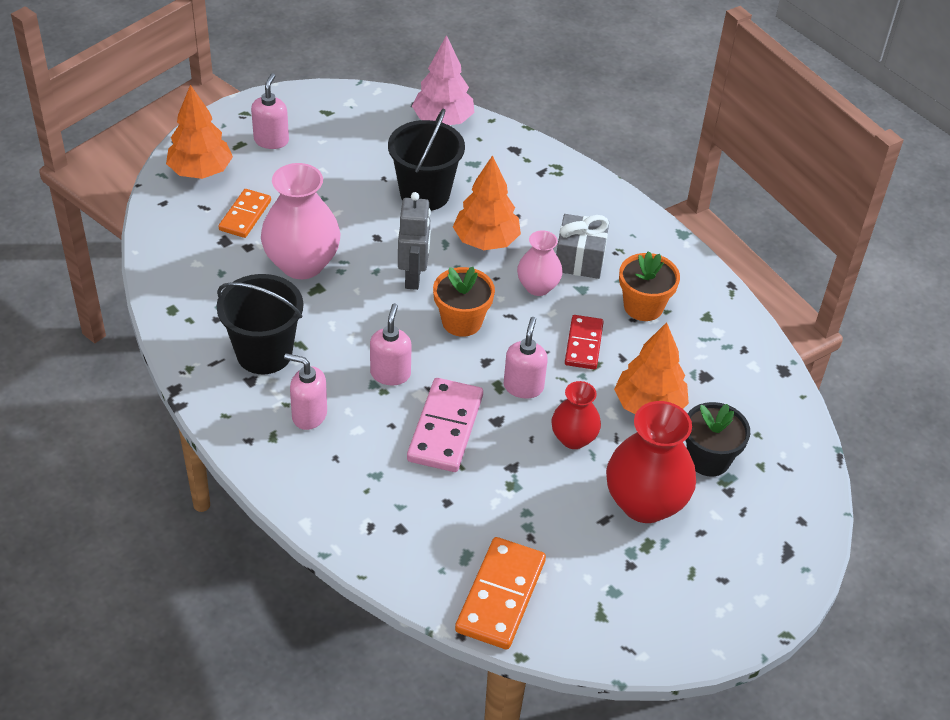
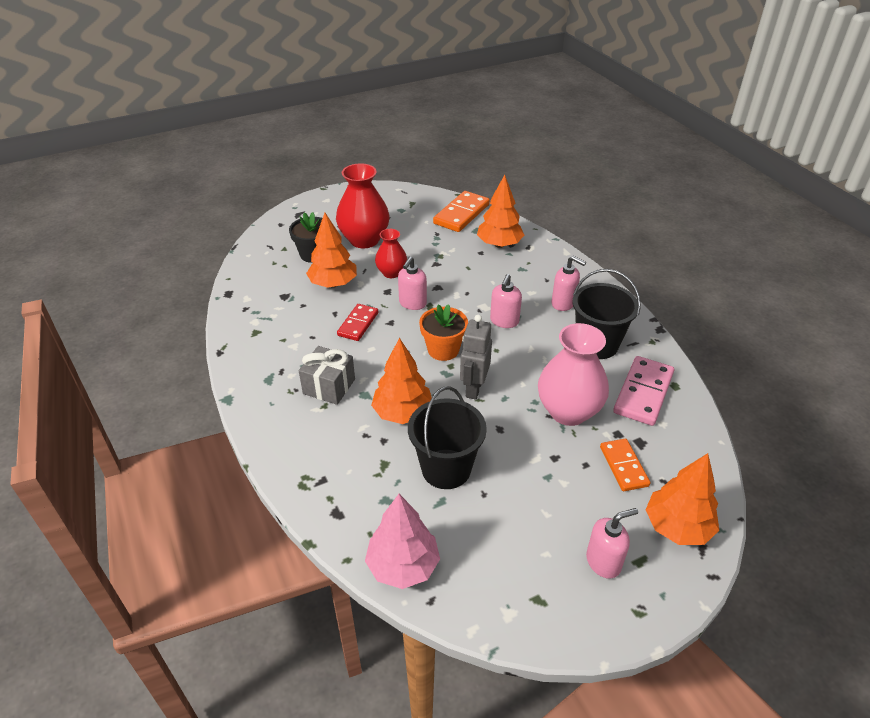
camera: 165 degrees left, 5 degrees down
(245, 215) = (623, 466): orange domino -> orange domino turned 45 degrees counterclockwise
(271, 140) = (603, 562): pink soap dispenser -> pink soap dispenser turned 135 degrees counterclockwise
(419, 525) = (499, 244): none -> orange tree
(445, 428) = (473, 287): pink domino -> pink domino (643, 393)
(538, 287) = (374, 368): pink vase -> none
(643, 306) = (299, 344): orange flower pot -> none

